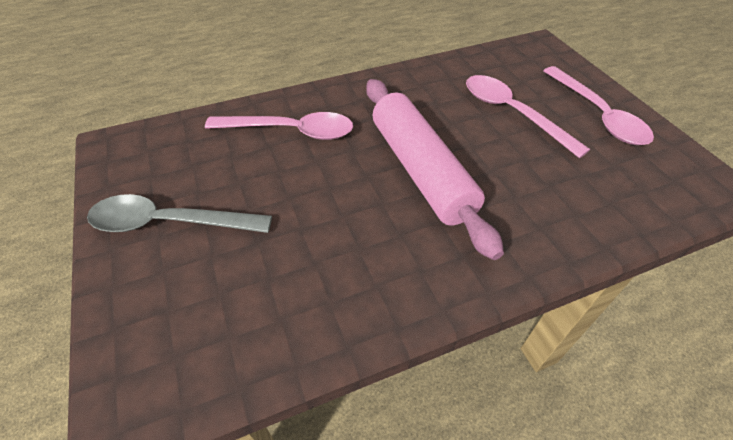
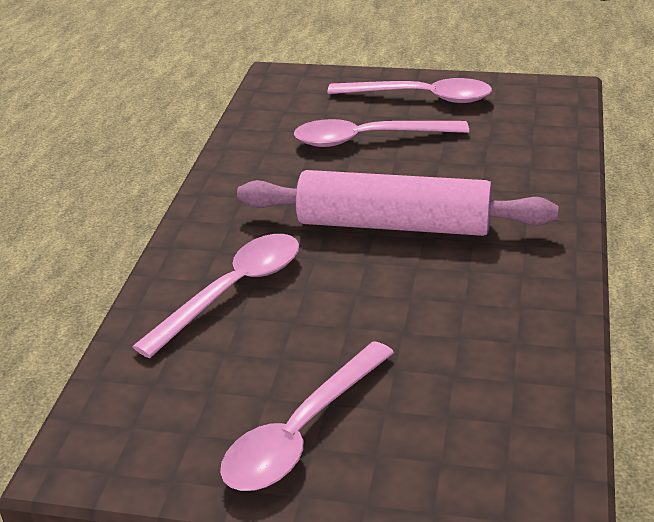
camera: 55 degrees left, 15 degrees down
(170, 223) = (302, 432): grey spoon -> pink spoon

